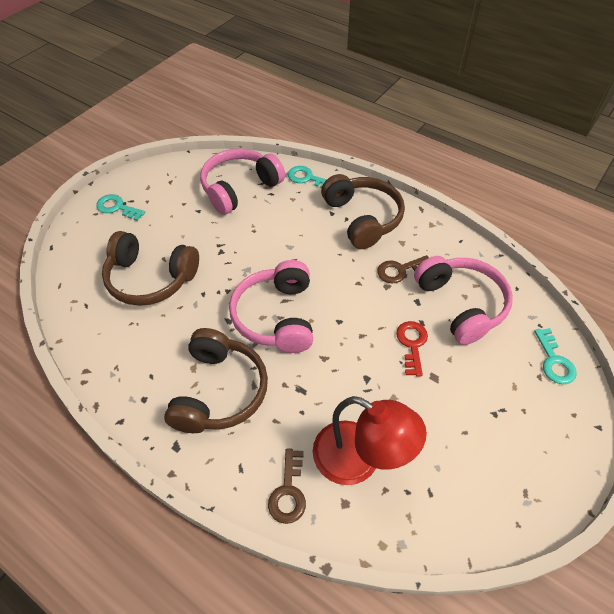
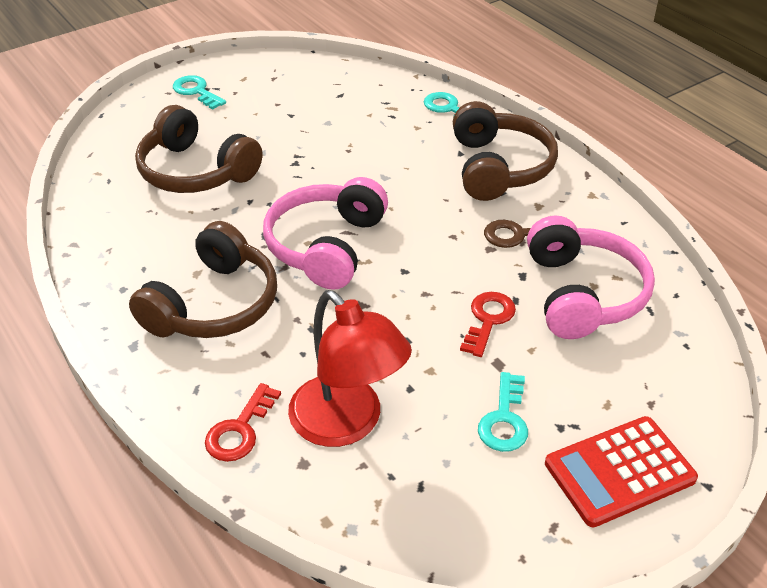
camera: 20 degrees right, 10 degrees down
(239, 188) = (355, 102): pink headphones -> none
(288, 492) = (240, 430): brown key -> red key
(545, 435) = (619, 471): none -> red calculator
(554, 361) = (683, 392): turquoise key -> turquoise key (504, 420)

